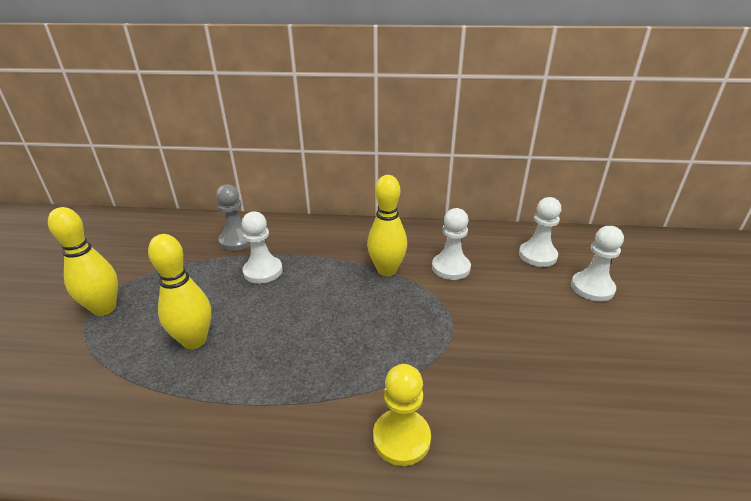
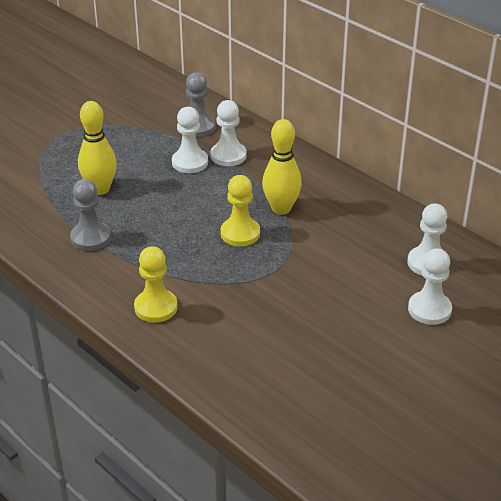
camera: 40 degrees right, 5 degrees up
(104, 308) = (67, 139): yellow bowling pin -> none
(237, 401) = (90, 238): none -> grey pawn
(382, 308) = (240, 233): none -> yellow pawn
(450, 268) = (335, 233): white pawn -> white pawn (228, 156)

